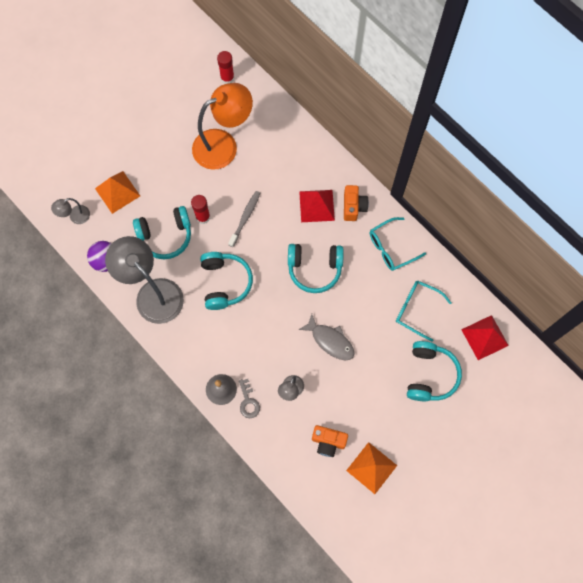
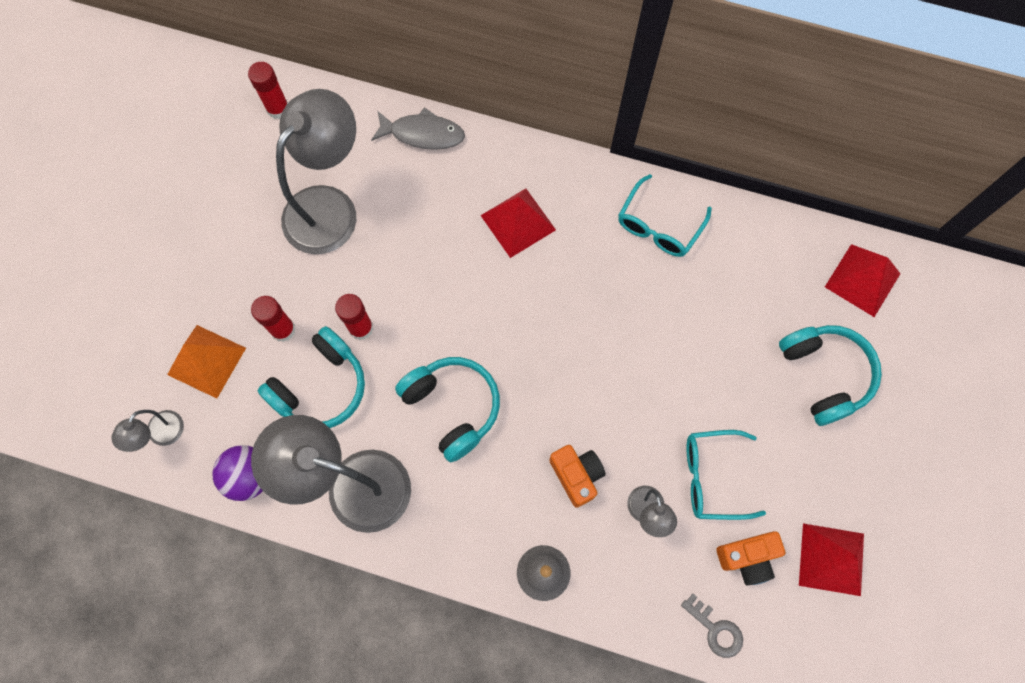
camera: 30 degrees left, 0 degrees up
(163, 196) = (283, 330): none -> red glue stick
(223, 145) = (329, 206): orange lamp -> grey lamp
(245, 218) = (425, 295): grey toothbrush -> none
(248, 401) = (595, 567): grey key -> grey key (715, 629)
(314, 269) = (570, 314): turquoise headphones -> none
(330, 341) = (657, 406): grey fish -> grey fish (423, 134)
(353, 207) = (571, 196): orange camera -> orange camera (576, 475)
(371, 468) = (831, 559): orange pyramid -> red pyramid
(416, 309) = (748, 293): turquoise glasses -> turquoise glasses (712, 477)

